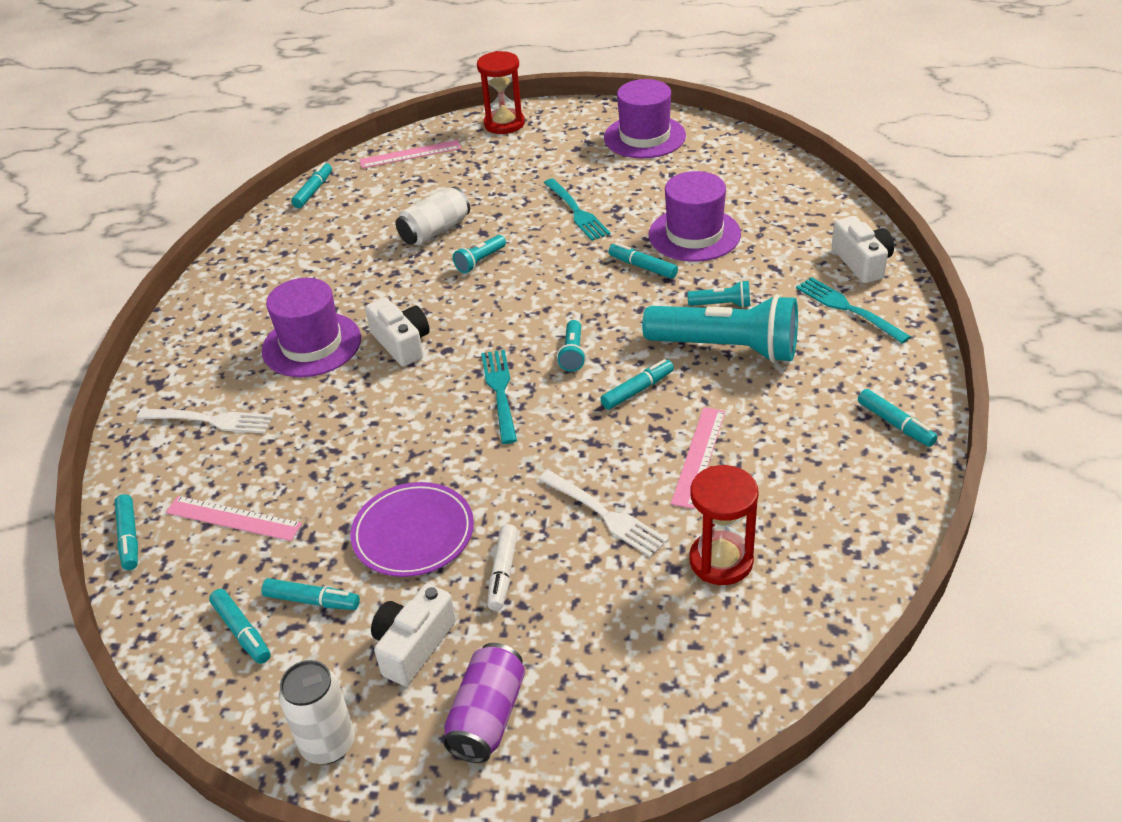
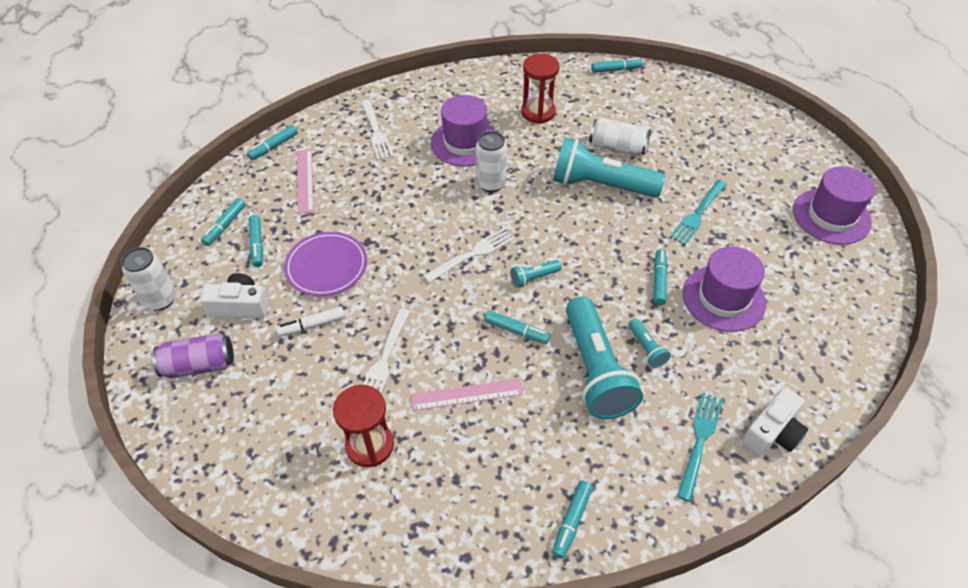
camera: 60 degrees right, 10 degrees up
(402, 343) = (491, 184): white camera -> white can
(410, 154) = (694, 95): pink ruler -> none
(480, 261) = (601, 185): turquoise flashlight -> turquoise flashlight, size x2.32
(500, 392) = (472, 254): turquoise fork -> white fork
(504, 124) = (774, 127): red hourglass -> red hourglass (538, 112)

